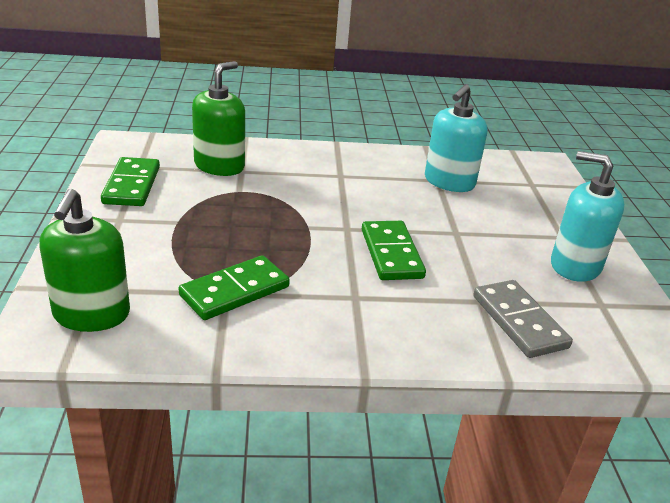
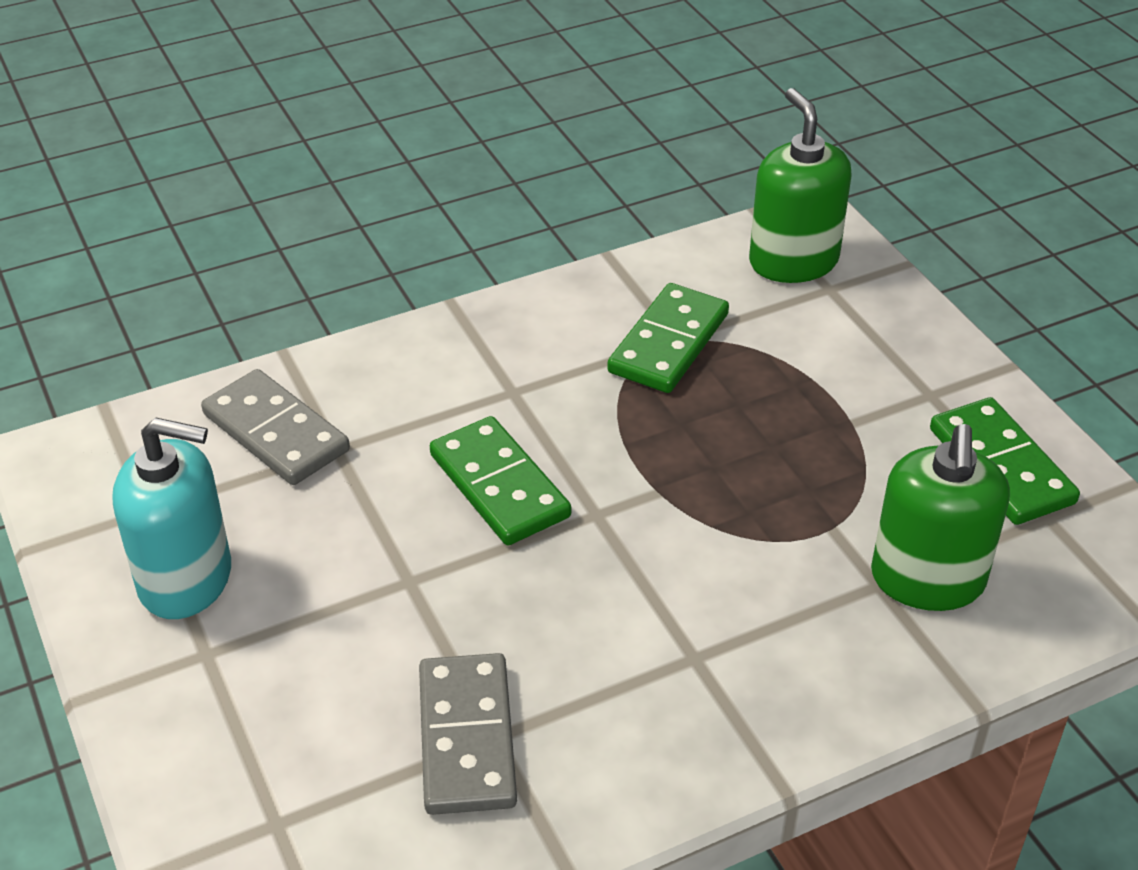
camera: 160 degrees right, 10 degrees up
(449, 182) = (467, 738): turquoise soap dispenser -> grey domino

